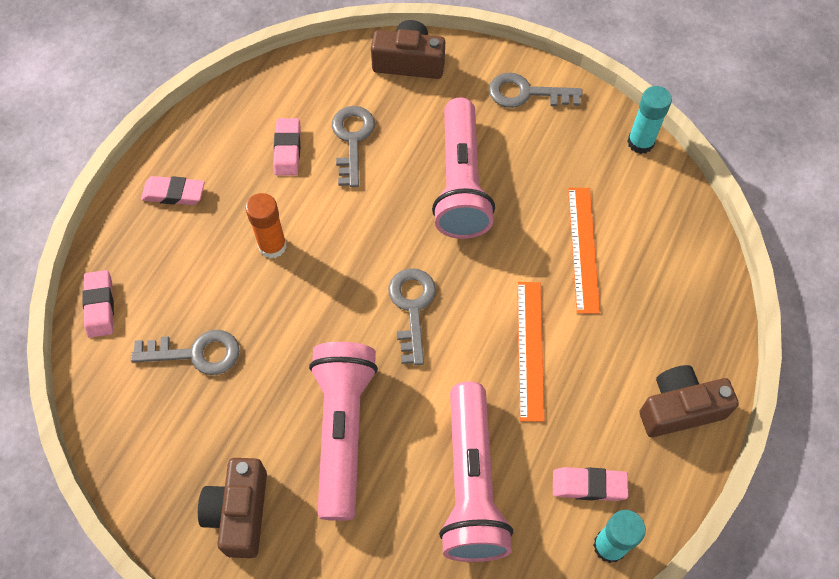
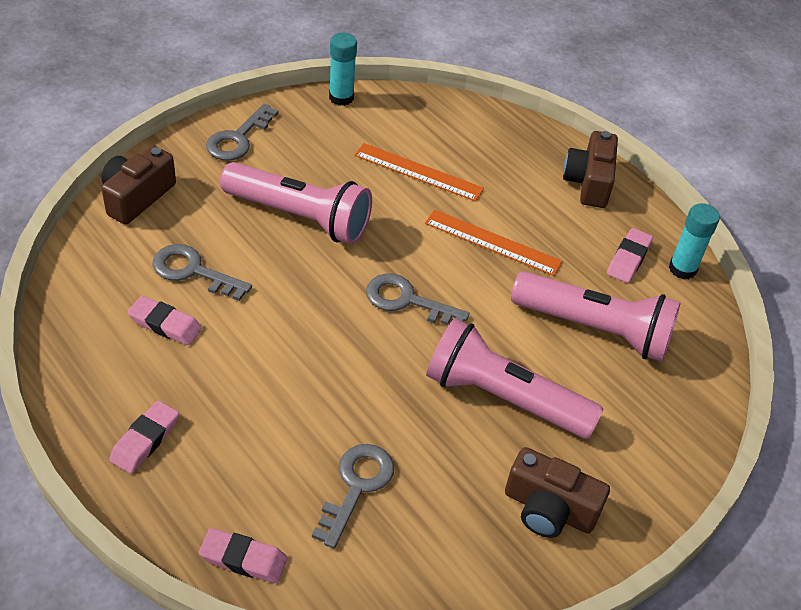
camera: 70 degrees left, 15 degrees down
(272, 246) = (271, 378): orange glue stick -> none

